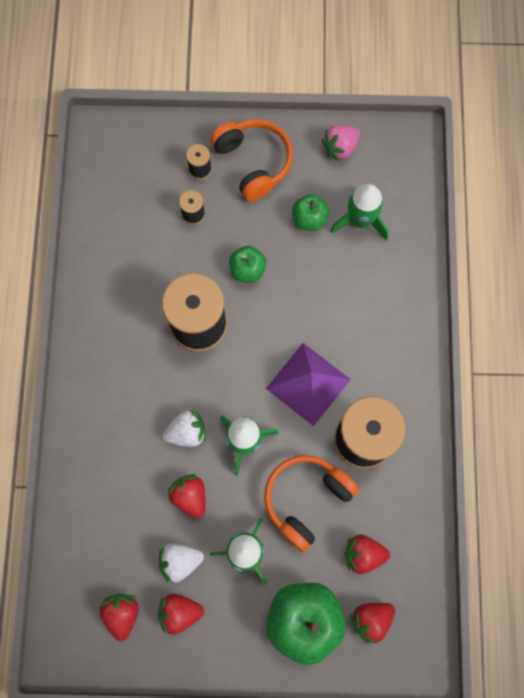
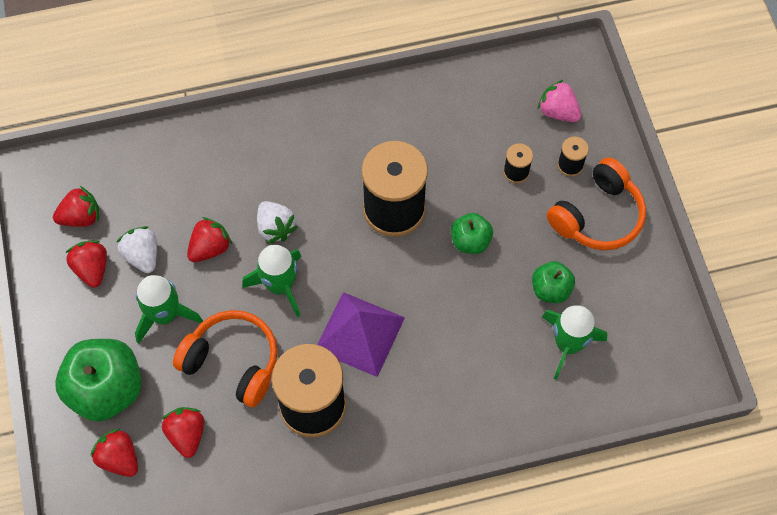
camera: 75 degrees right, 10 degrees down
(340, 148) = (649, 302): pink strawberry -> pink strawberry (558, 112)

